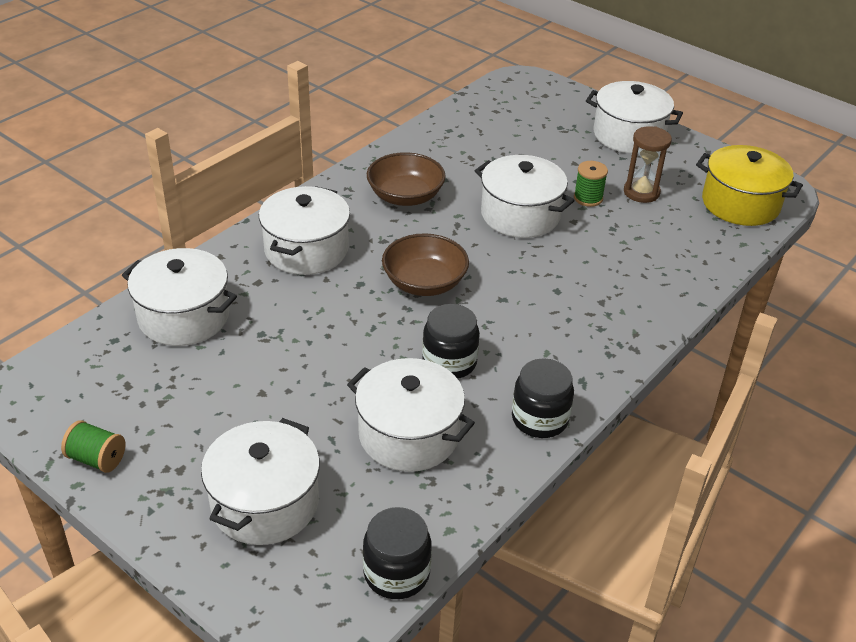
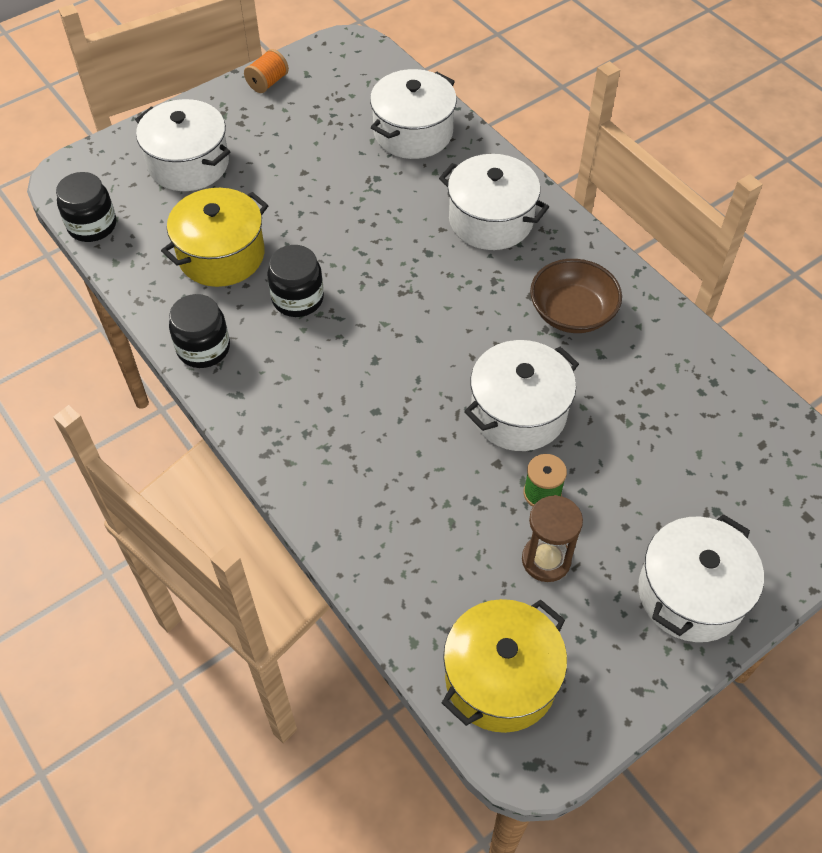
camera: 105 degrees right, 15 degrees up
(97, 459) = (268, 82): green spool -> orange spool
(408, 435) = (221, 255): white pot -> yellow pot
(424, 283) = (417, 302): brown bowl -> none

